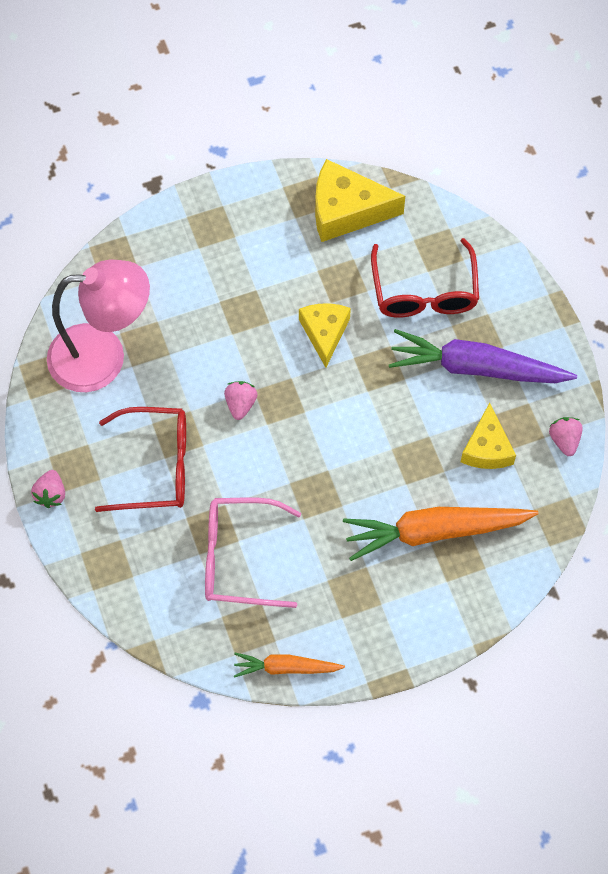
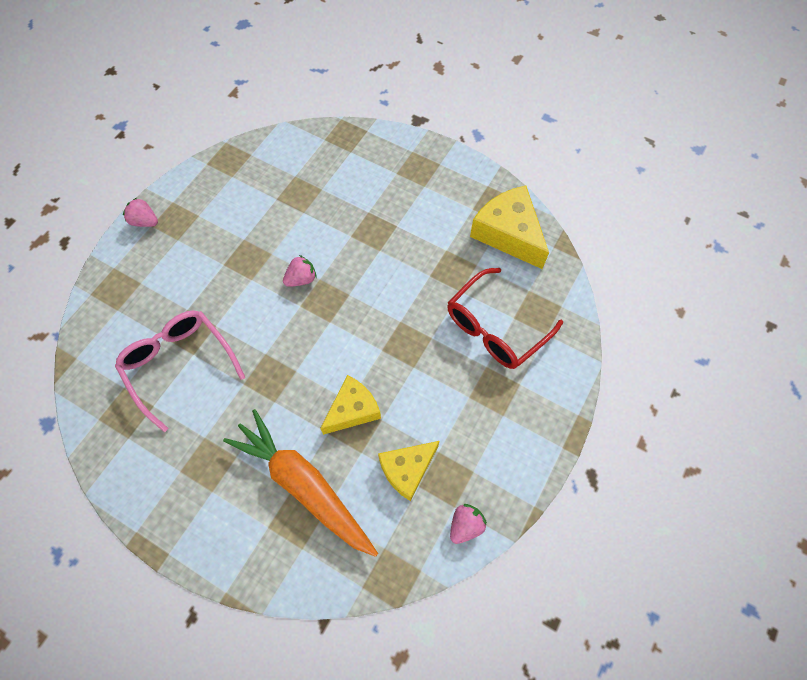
camera: 50 degrees right, 0 degrees up
(51, 494) = (145, 221): pink strawberry -> pink strawberry turned 60 degrees clockwise
(103, 357) = (269, 179): pink lamp -> none
(156, 466) = (212, 264): red glasses -> none
(286, 668) = (110, 462): orange carrot -> none
(324, 333) = (402, 289): yellow cheese -> yellow cheese (352, 410)
(477, 368) = (468, 410): purple carrot -> none

